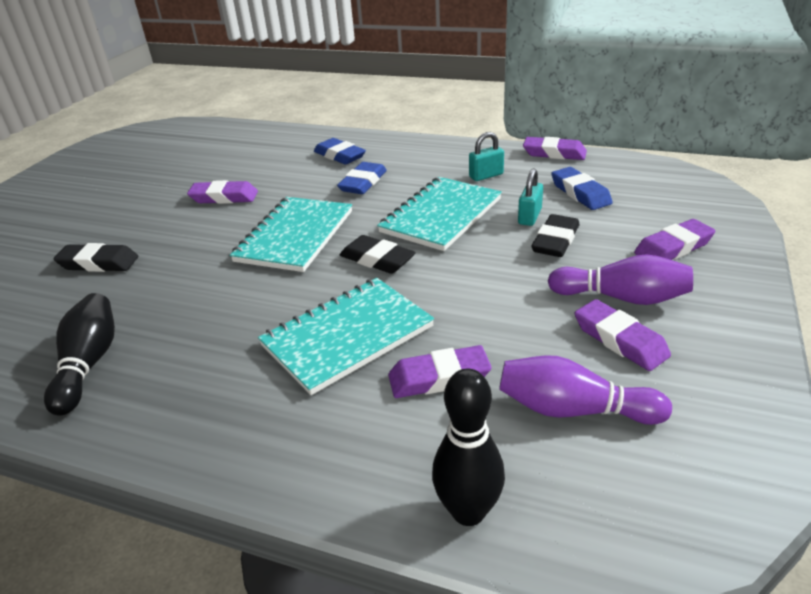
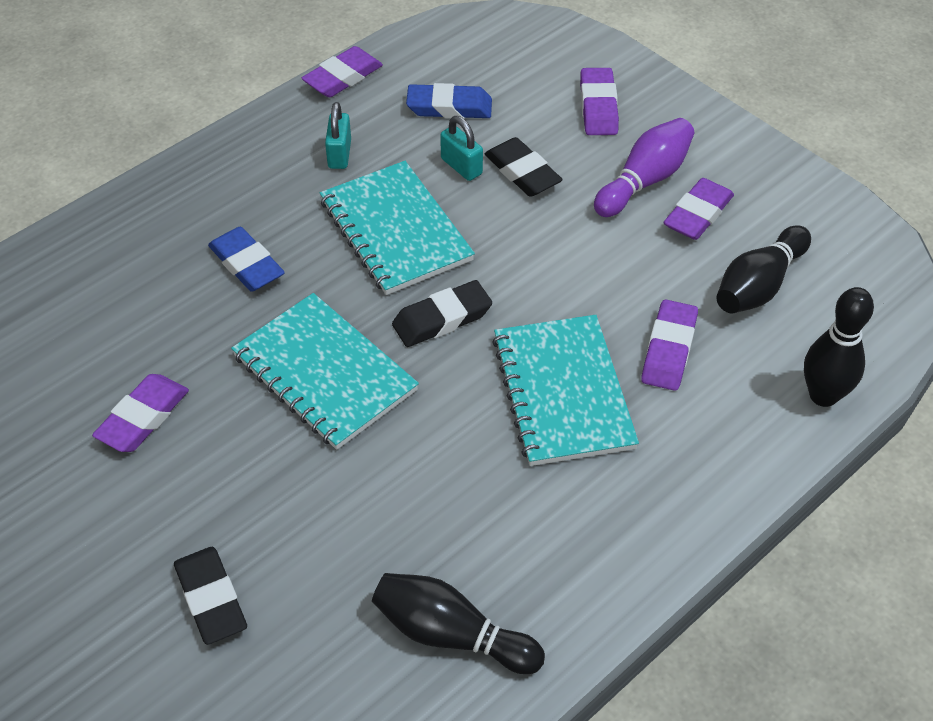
camera: 65 degrees left, 15 degrees up
(99, 263) = (211, 599): black eraser -> black eraser turned 60 degrees counterclockwise
(339, 156) = (140, 258): blue eraser -> none
(574, 410) = (759, 285): purple bowling pin -> black bowling pin
(620, 340) = (698, 214): purple eraser -> purple eraser turned 45 degrees counterclockwise

